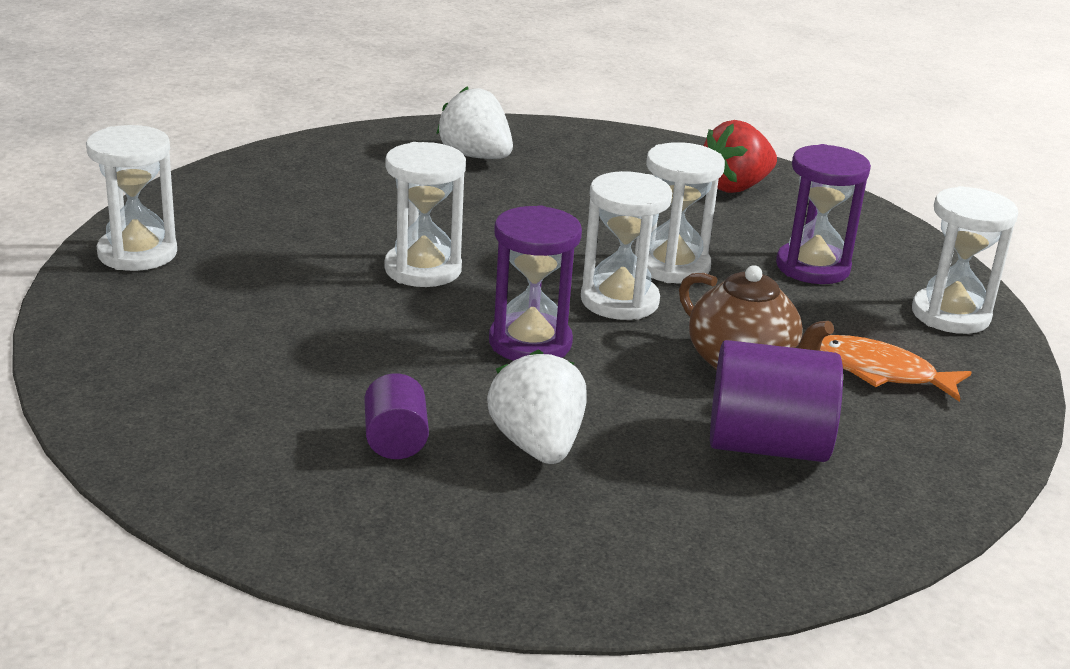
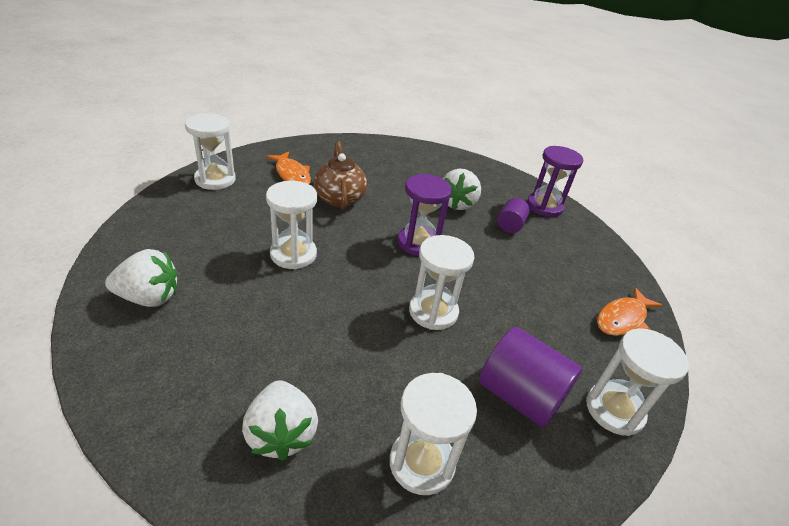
camera: 150 degrees left, 10 degrees up
(124, 352) = (623, 318): none -> orange fish
(619, 301) = (350, 246): white hourglass -> white hourglass (422, 463)
(736, 187) = (149, 297): red strawberry -> white strawberry
(767, 445) = (375, 173): purple cylinder -> purple cylinder (520, 396)
(812, 267) = (224, 223): purple hourglass -> purple hourglass (544, 207)

